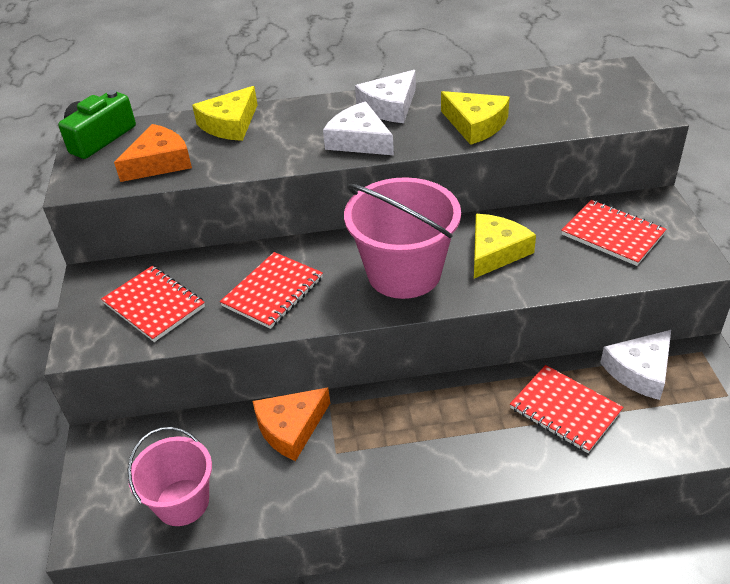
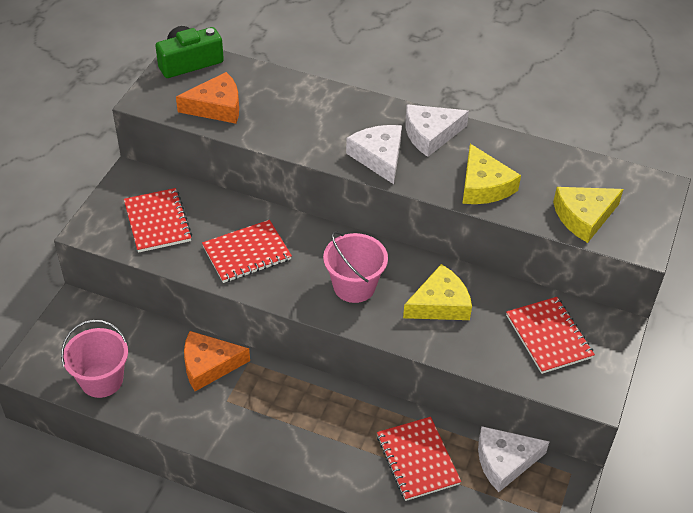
camera: 25 degrees right, 5 degrees up
(230, 124) = (293, 93): yellow cheese -> yellow cheese (584, 217)
(404, 273) = (354, 286): pink bucket -> pink bucket, size x0.64

